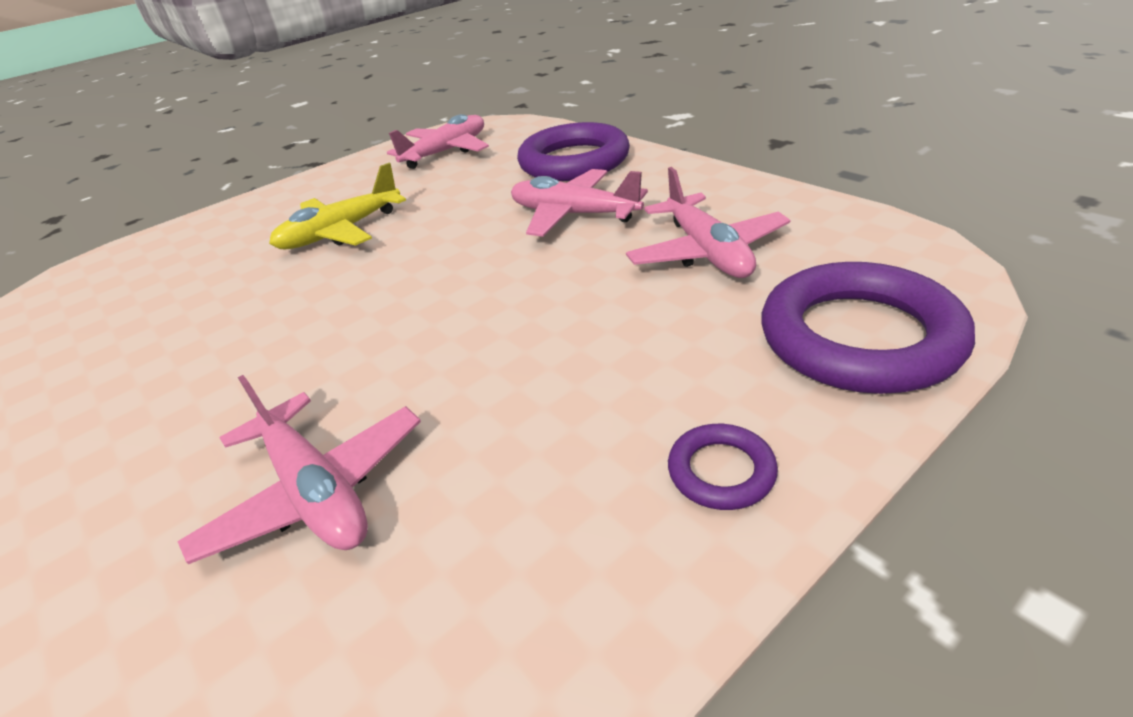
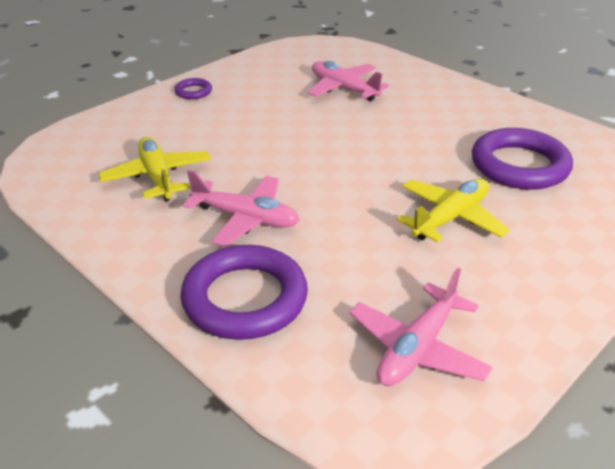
camera: 170 degrees right, 0 degrees up
(706, 252) = (157, 177): pink plane -> yellow plane
(859, 337) = (111, 128): purple ring -> purple ring (519, 165)

